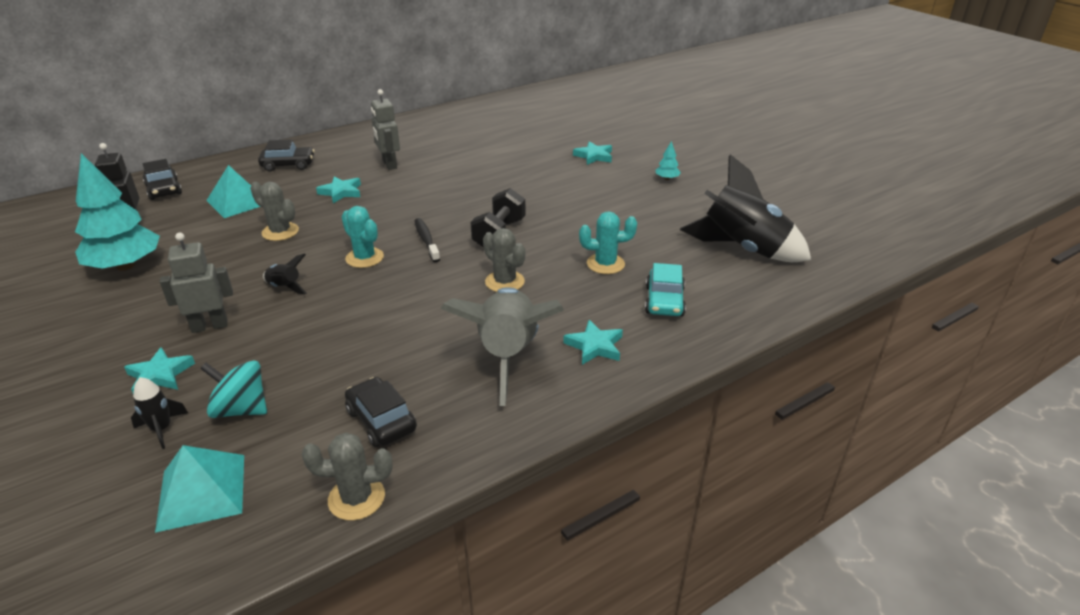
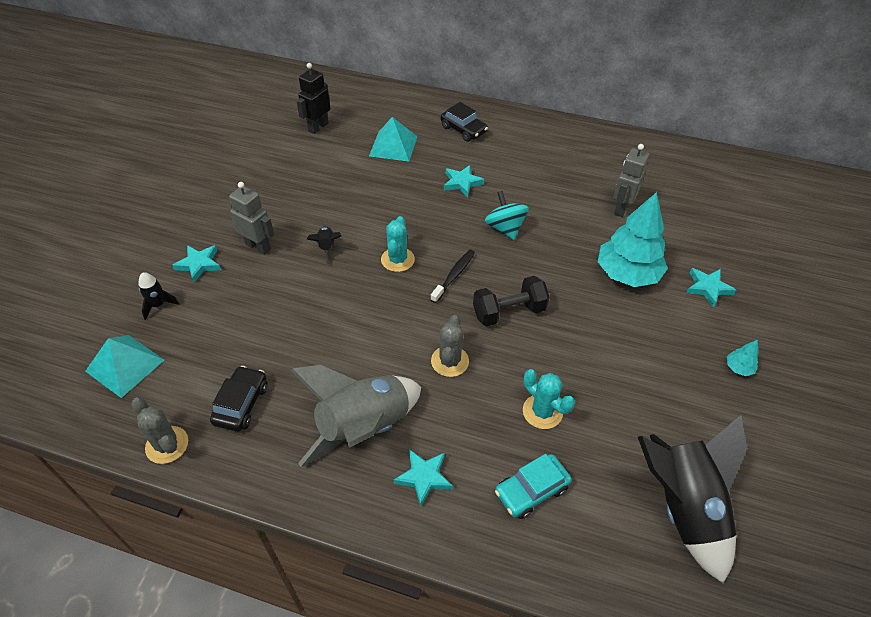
camera: 50 degrees right, 15 degrees up
(125, 266) = (278, 160): turquoise tree -> turquoise tree (627, 274)
(164, 189) = (369, 104): black car -> none
(241, 409) = (199, 325): turquoise spinning top -> turquoise spinning top (505, 228)
(280, 232) = (382, 194): grey cactus -> none
(389, 164) = (528, 177): grey robot -> grey robot (621, 208)

